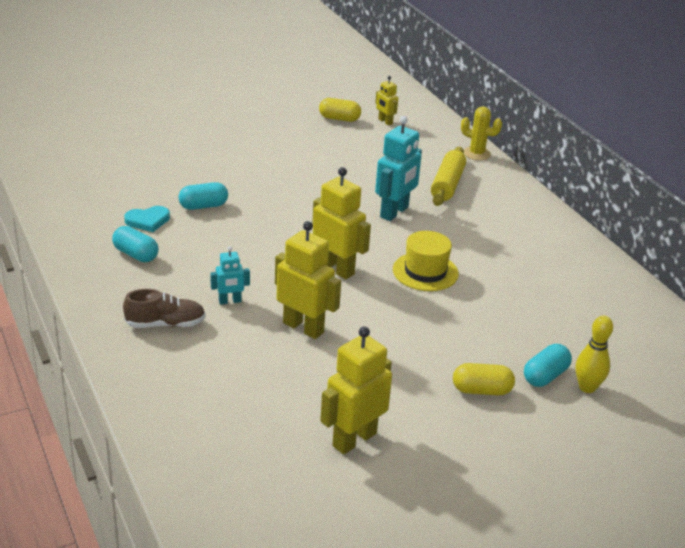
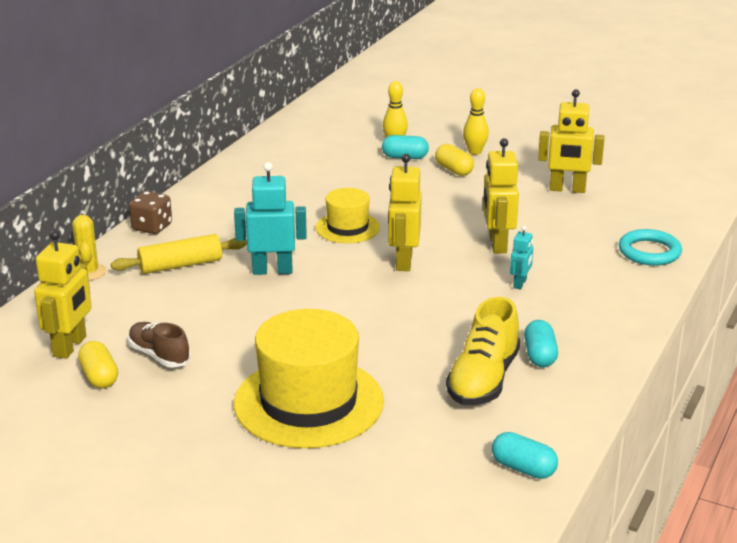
camera: 125 degrees left, 5 degrees down
(148, 220) = (483, 379): turquoise heart -> yellow shoe
(165, 324) = (591, 295): brown shoe -> brown shoe (159, 355)
(175, 403) = (649, 252): none -> turquoise ring
(203, 206) = (411, 364): turquoise capsule -> turquoise capsule (523, 468)
(220, 160) = (308, 402): none -> yellow hat
(230, 301) = (520, 284): turquoise robot -> turquoise robot turned 75 degrees clockwise
(385, 121) = (70, 346): yellow robot -> yellow robot, size x1.86
(514, 432) = (475, 152): none -> yellow bowling pin
(524, 196) = (152, 227): none -> brown dice

